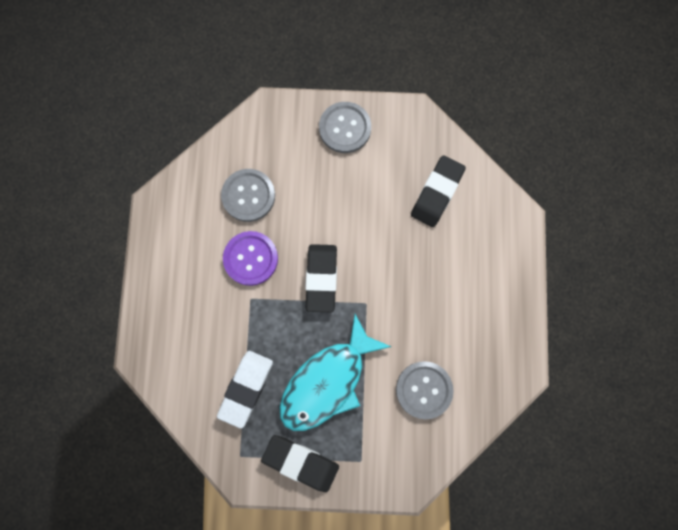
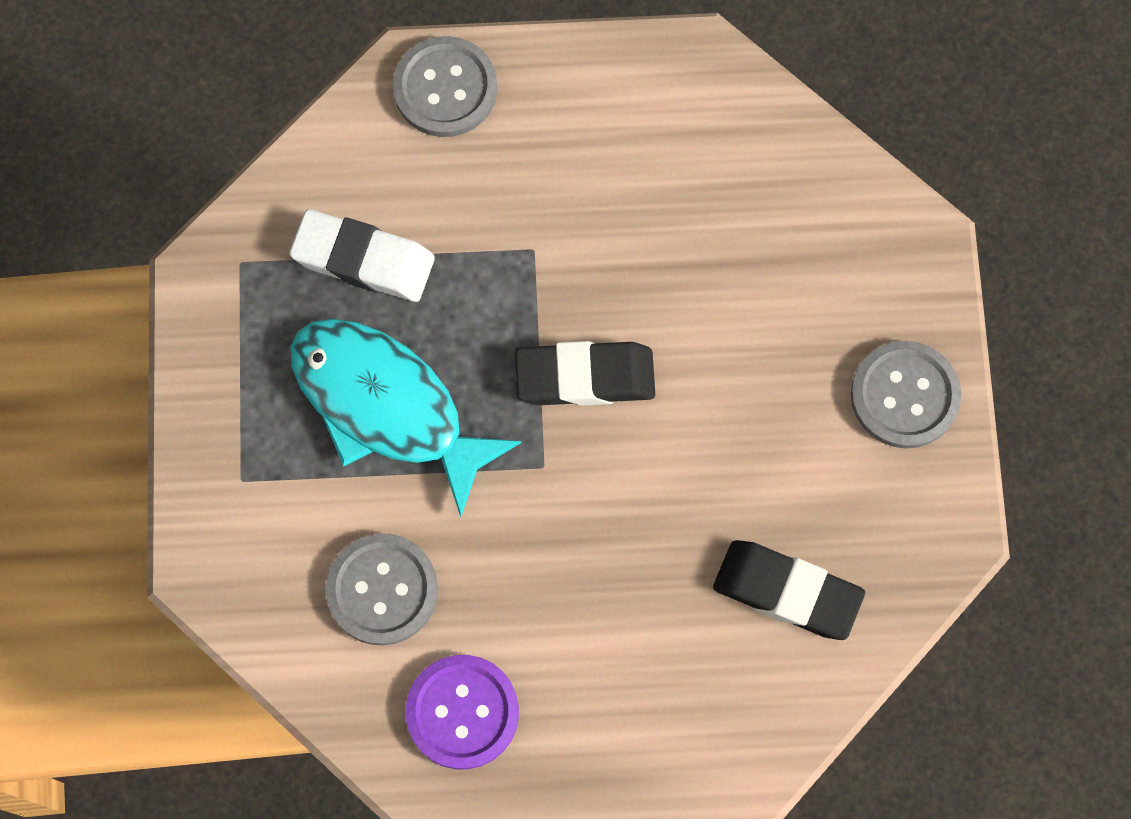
camera: 85 degrees right, 5 degrees down
(248, 196) = (738, 223): grey button -> grey button (445, 88)
(251, 258) = (612, 241): purple button -> purple button (462, 712)
(300, 462) = (234, 371): black eraser -> none

